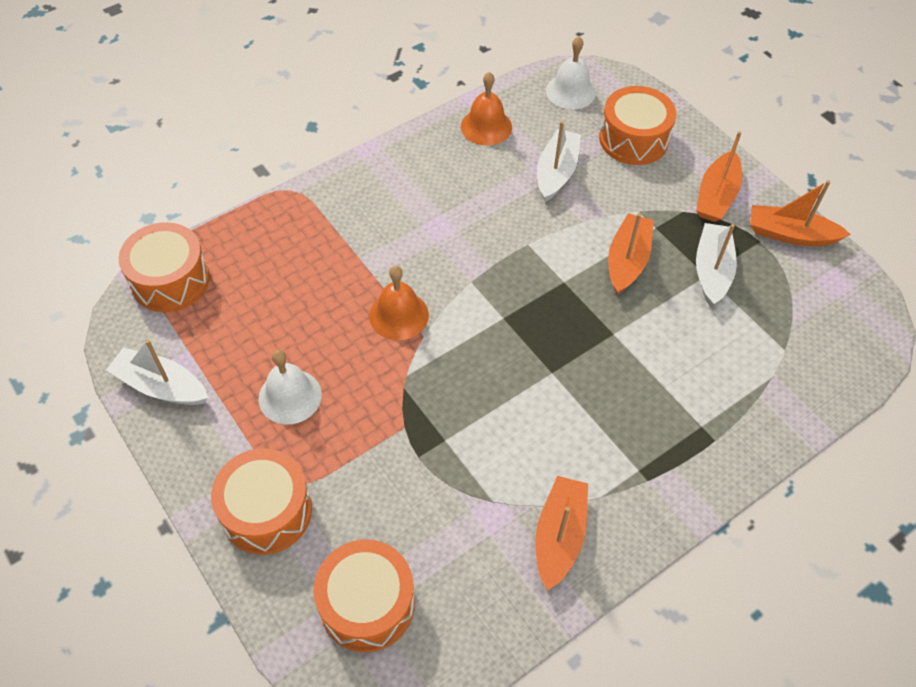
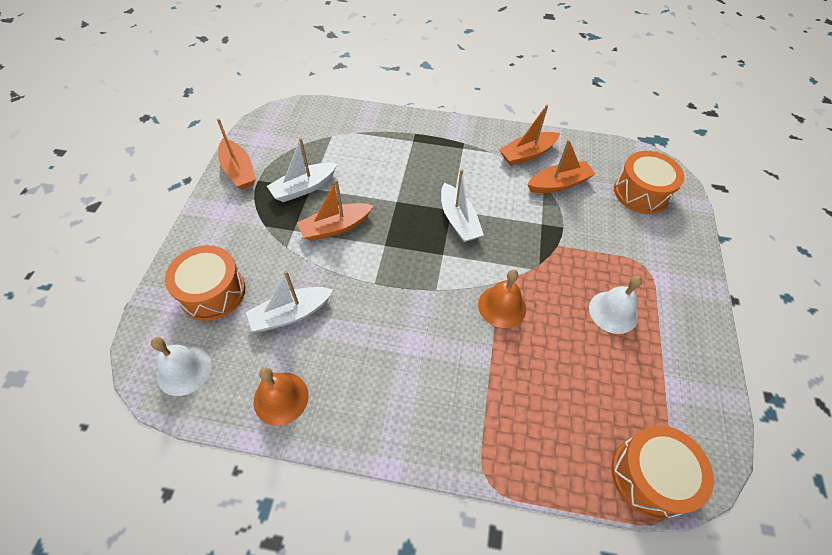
camera: 135 degrees left, 0 degrees up
(161, 386) = (700, 387): white boat -> white boat (458, 220)
(266, 511) = (668, 263): orange drum -> none
(716, 196) = (234, 218): orange boat -> orange boat (559, 184)

